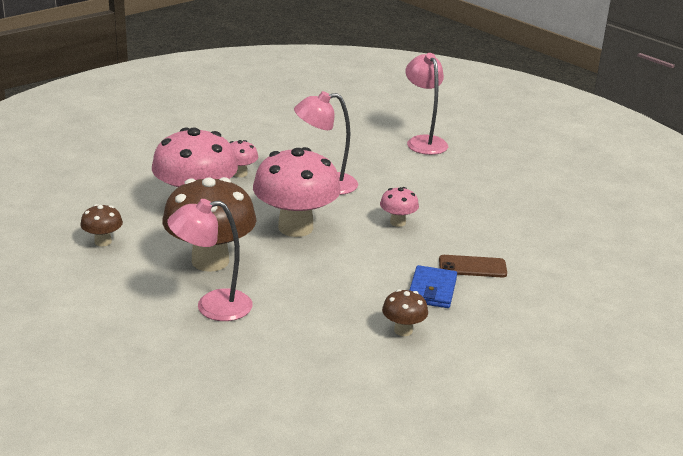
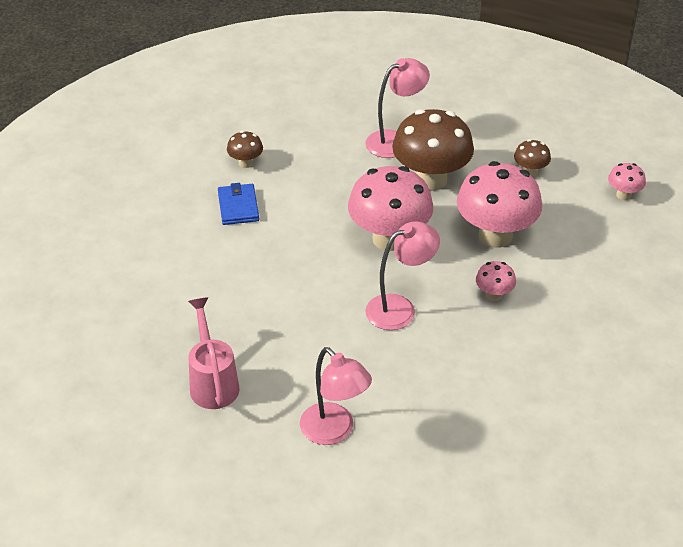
camera: 160 degrees right, 15 degrees up
(397, 222) = (301, 277): pink mushroom -> pink mushroom (623, 195)
(472, 267) = (212, 243): brown phone -> none
(505, 182) = (213, 381): none -> pink watering can

